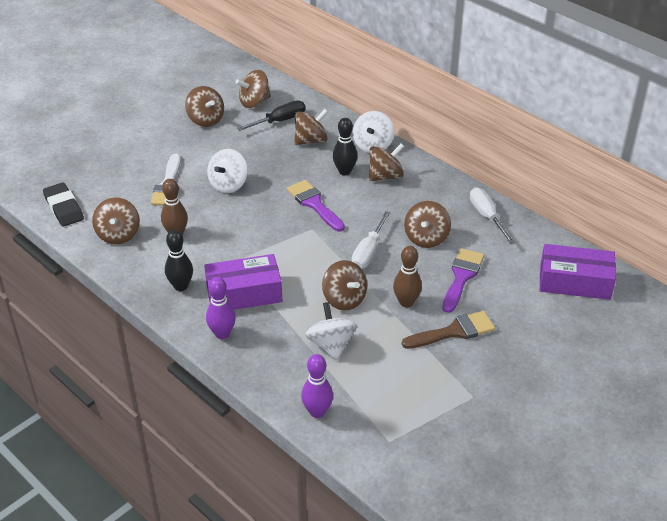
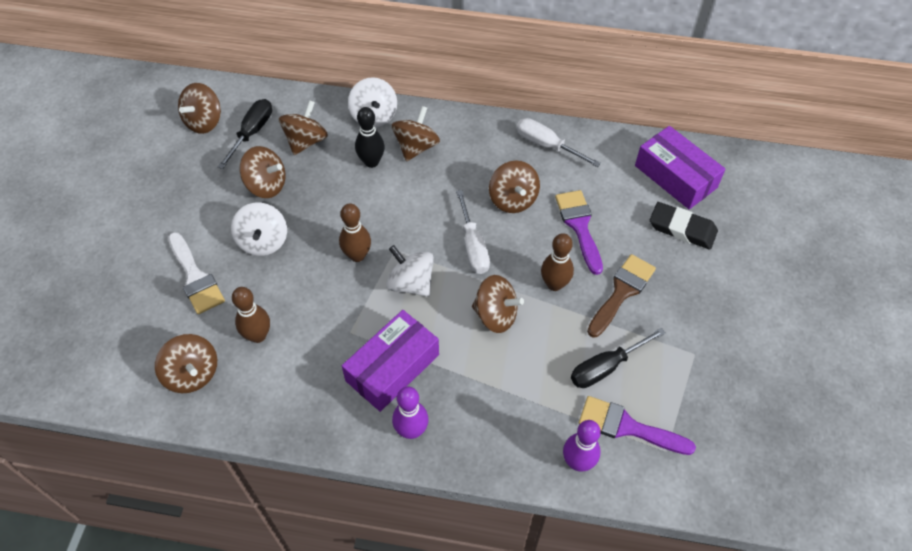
camera: 35 degrees left, 15 degrees up
(63, 208) = (95, 375): black eraser -> black eraser (682, 229)
(181, 286) = (319, 399): black bowling pin -> none
(206, 120) = (168, 171): brown spinning top -> brown spinning top (266, 185)
(282, 220) = (357, 255): none -> brown bowling pin
(314, 204) = (373, 218): purple brush -> purple brush (627, 427)
(331, 345) = (527, 376): white spinning top -> white spinning top (411, 283)
(394, 369) = (605, 367): none -> black screwdriver
(574, 281) = (675, 176): purple box -> purple box turned 75 degrees clockwise

